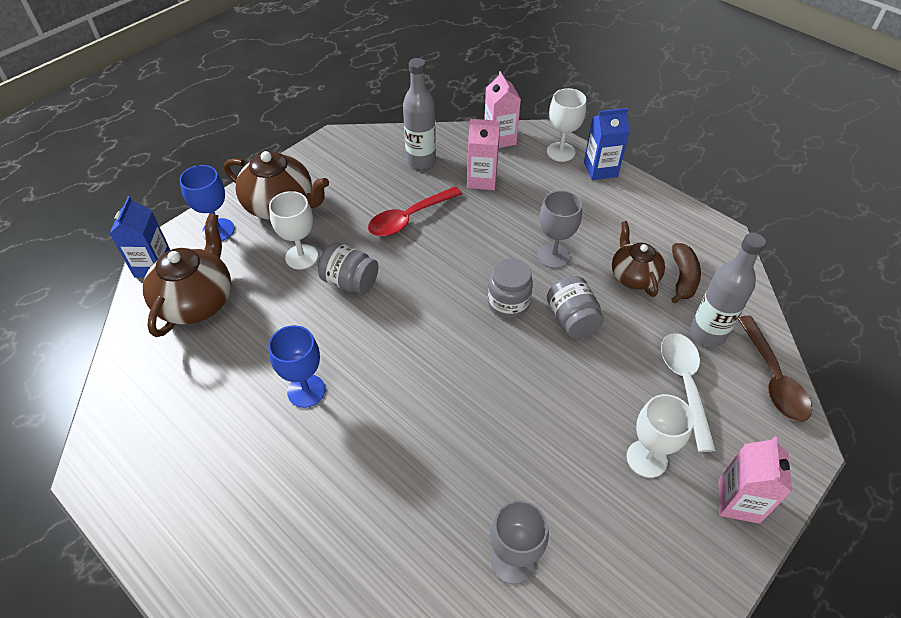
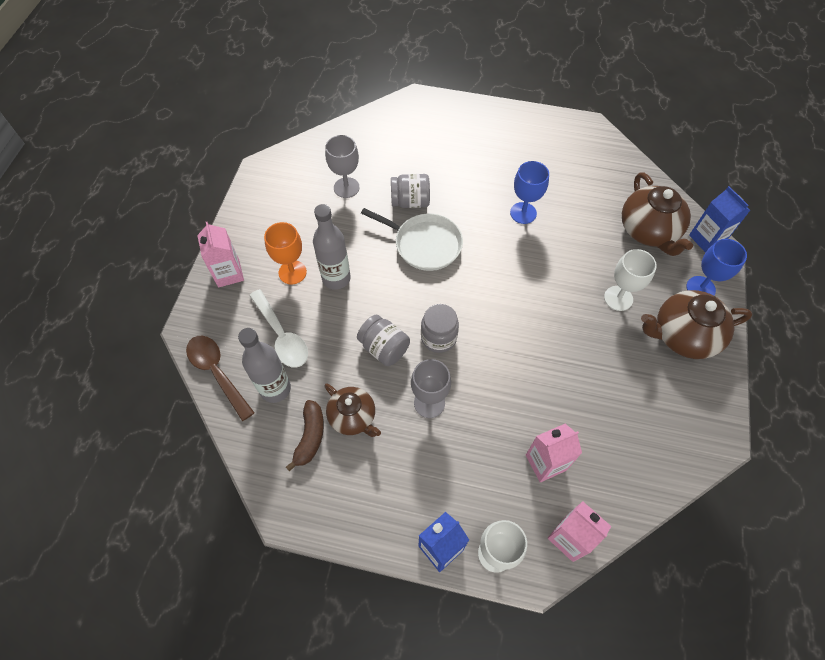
camera: 150 degrees right, 10 degrees up
(350, 282) = (564, 296): grey jar -> grey jar (410, 201)
(409, 218) = (572, 379): red spoon -> none
(421, 161) = (619, 456): grey bottle -> grey bottle (336, 278)
(455, 411) = (424, 244): none -> white pan
(646, 458) = (292, 272): white goblet -> orange goblet
(683, 278) = (310, 437): brown banana -> brown banana turned 150 degrees counterclockwise

